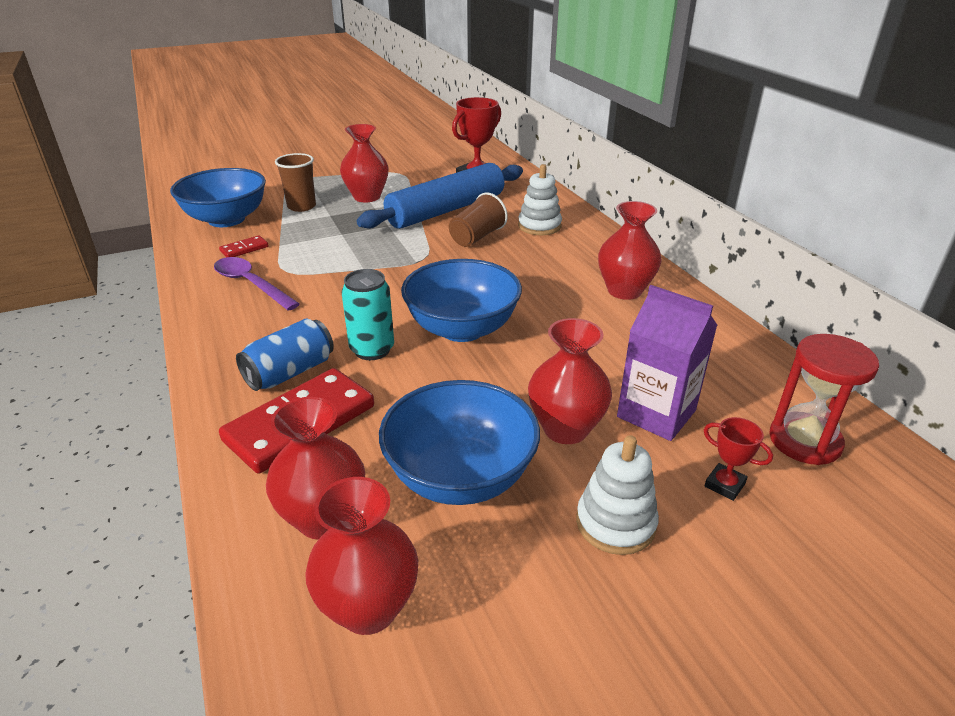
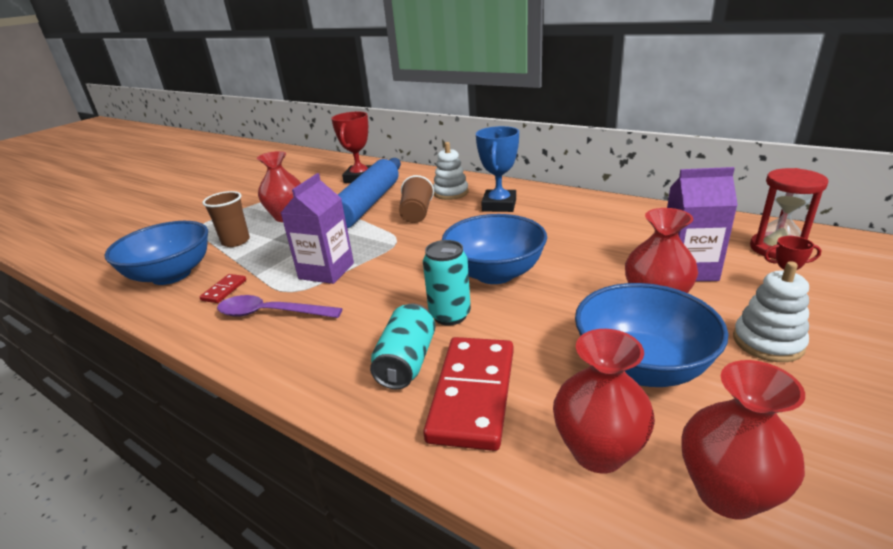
camera: 30 degrees left, 5 degrees down
(290, 372) = (406, 362): blue can -> turquoise can
(332, 264) = (326, 271): none -> purple carton
(567, 259) = (499, 205): none -> blue trophy
(624, 291) = (562, 210): red vase -> none

